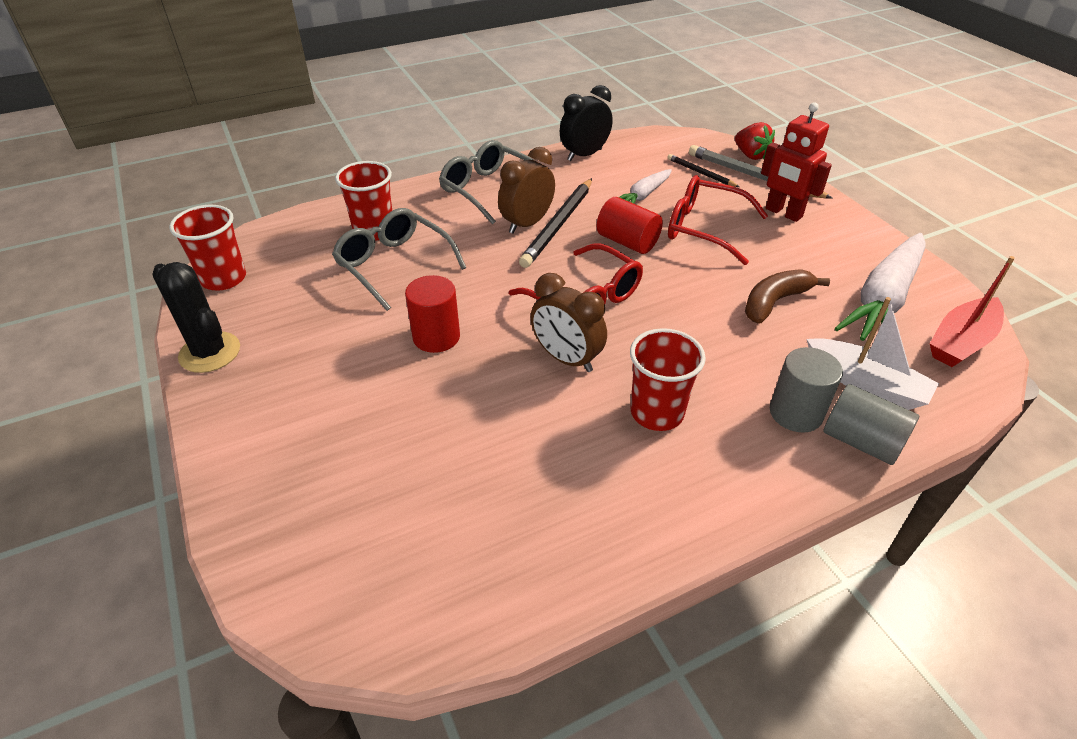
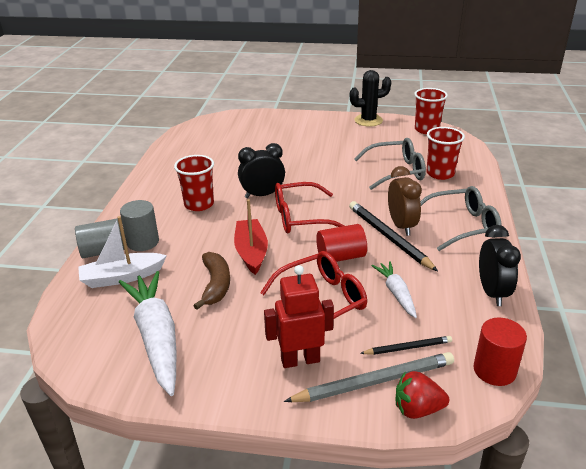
camera: 125 degrees right, 10 degrees down
(436, 337) = (320, 168): red cylinder -> red cylinder (494, 370)
(566, 359) = (262, 195): brown clock -> black clock
(961, 342) = (85, 343): red boat -> red boat (251, 252)

